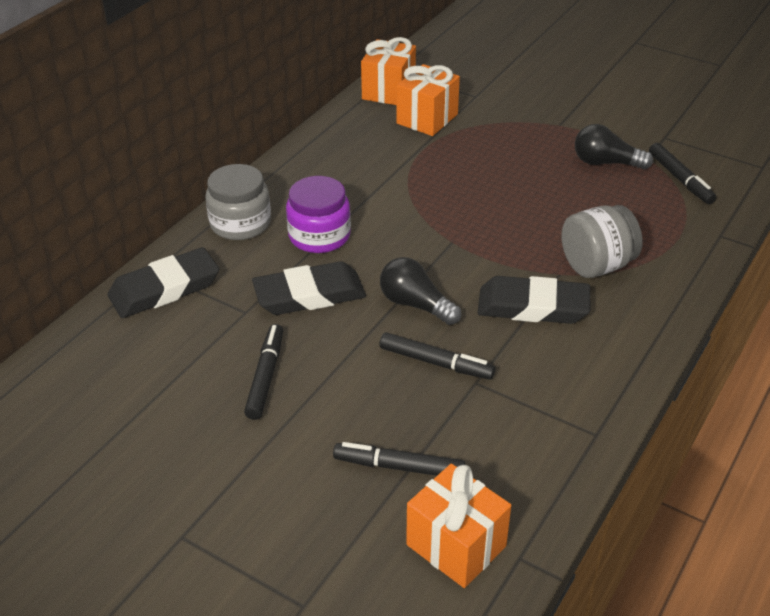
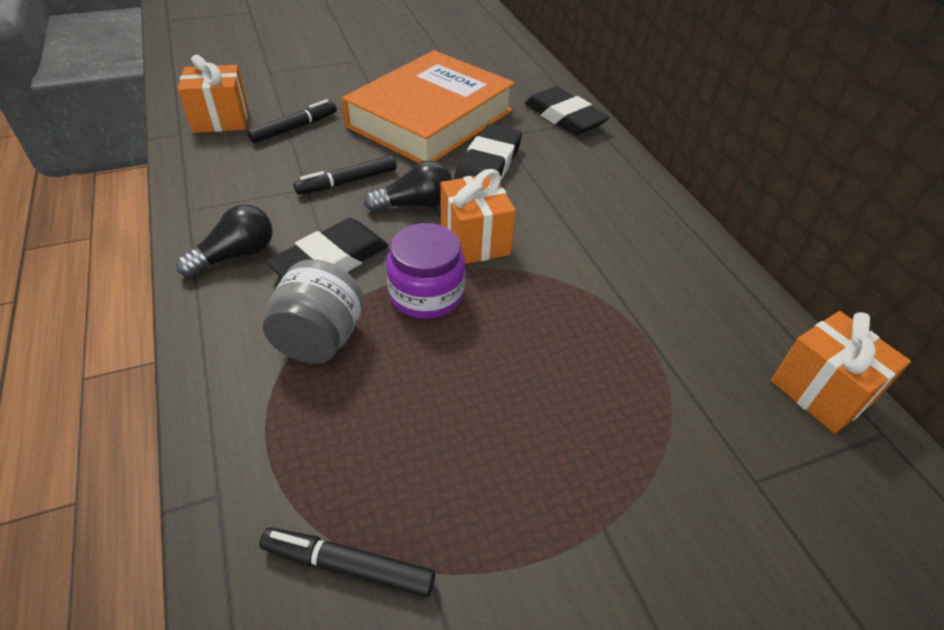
camera: 125 degrees right, 5 degrees up
(165, 289) = (564, 117): black eraser -> black eraser turned 45 degrees counterclockwise
(240, 223) = (615, 173): grey jar -> none
(265, 376) = (430, 118): black marker -> orange book
(319, 236) = (557, 201): purple jar -> purple jar (426, 294)
(427, 119) = (719, 386): orange gift -> orange gift (475, 240)
(606, 163) = (467, 504): black light bulb -> black light bulb (236, 255)

